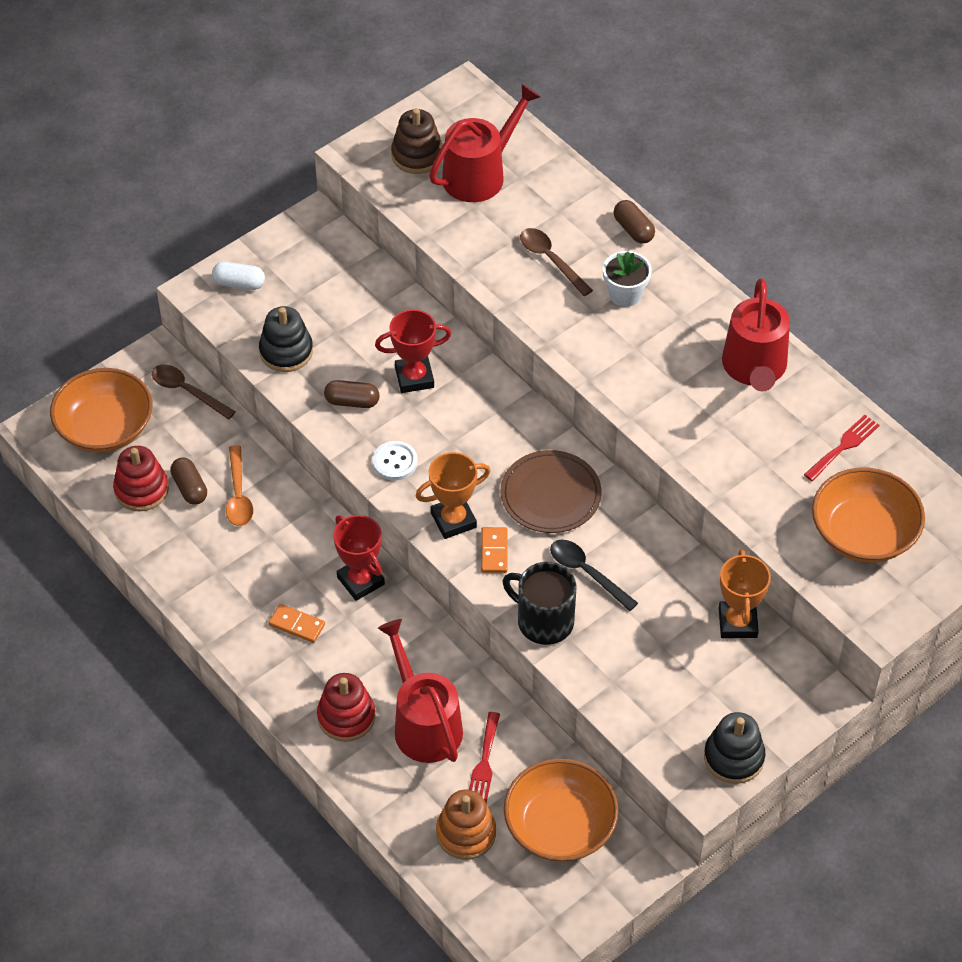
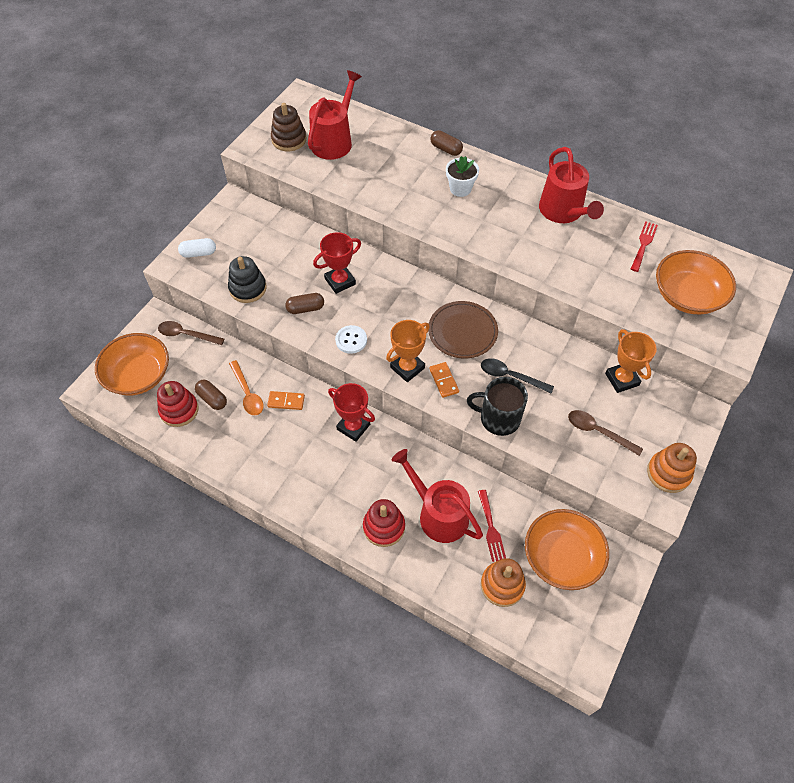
camera: 20 degrees left, 5 degrees up
(297, 624) = (323, 471): orange domino -> orange domino (286, 401)
(550, 260) = (403, 180): brown spoon -> brown spoon (598, 432)
(734, 757) = (668, 473): black stacking toy -> orange stacking toy

